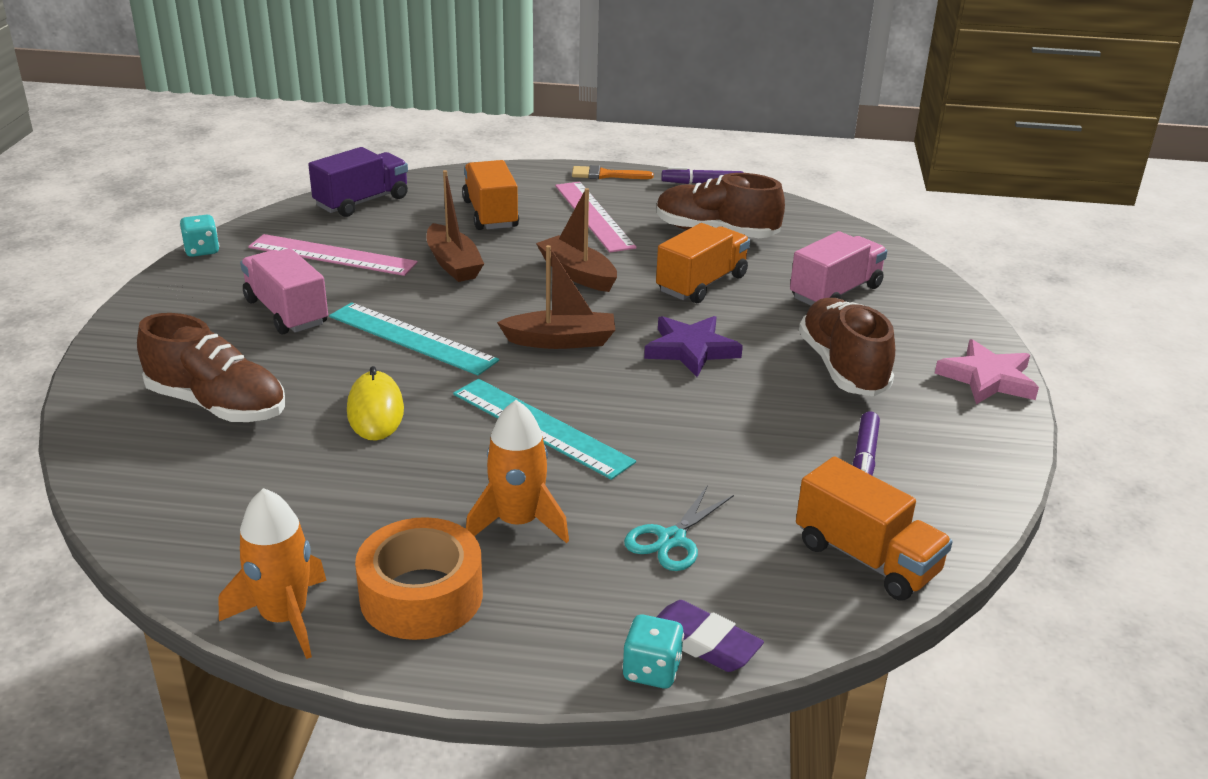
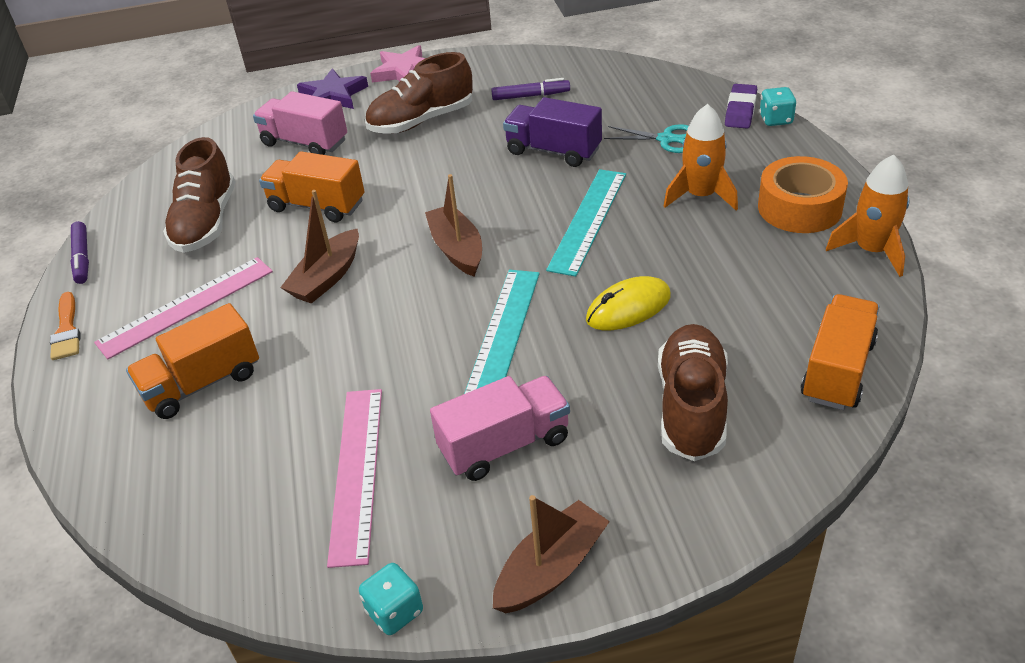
camera: 105 degrees left, 10 degrees up
(286, 312) = (504, 445): pink truck -> pink truck turned 150 degrees counterclockwise
(362, 202) = (193, 516): purple truck -> purple truck (553, 151)
(453, 264) = (339, 366): brown boat -> brown boat (551, 569)
(691, 350) = (433, 185): purple star -> purple star (333, 96)
(866, 558) = (627, 80): orange truck -> orange truck (837, 370)

